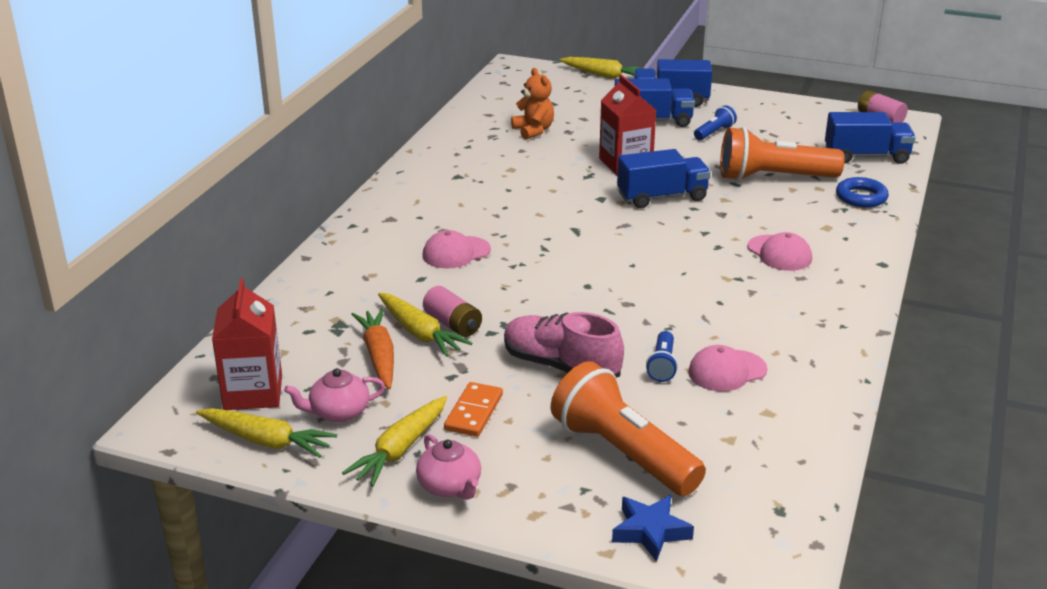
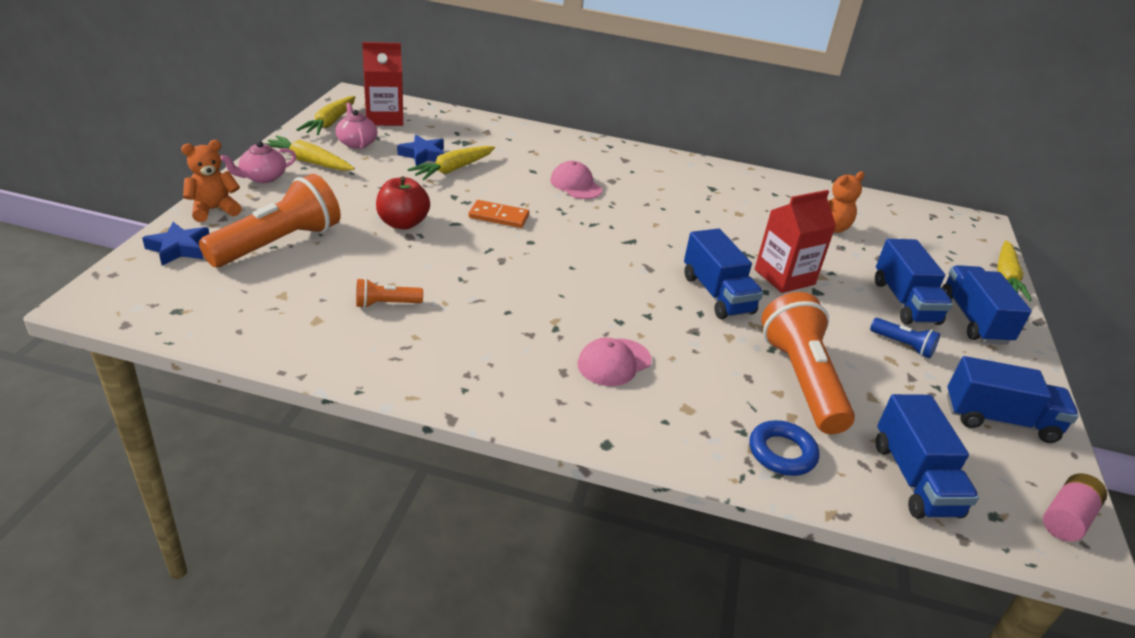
camera: 80 degrees right, 5 degrees up
(379, 356) = (423, 155): orange carrot -> blue star
(453, 324) = (466, 182): pink battery -> none
(474, 412) = (346, 187): orange domino -> orange domino (498, 217)
(548, 517) = (214, 210): none -> orange teddy bear
(561, 366) = (403, 223): pink shoe -> red apple
(662, 365) = (398, 270): blue flashlight -> none
(727, 371) = (386, 304): pink cap -> orange flashlight
(792, 117) = (999, 420): none -> blue truck

